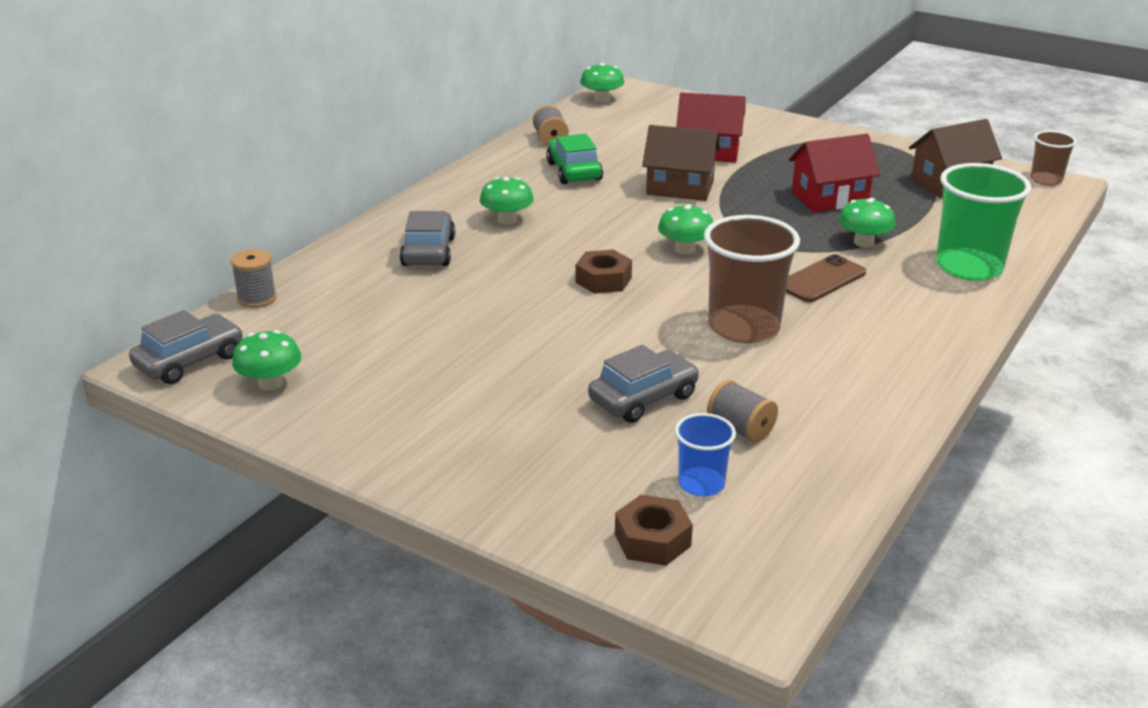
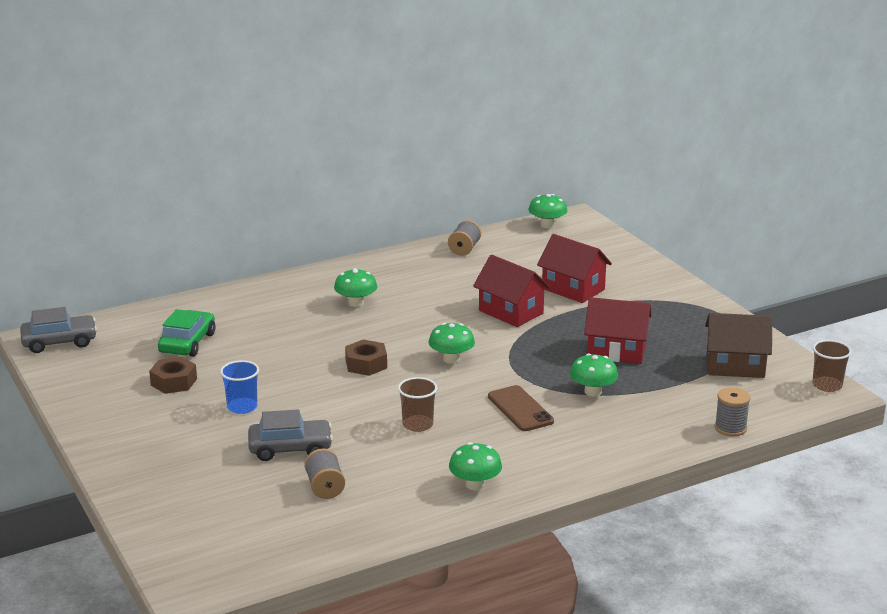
camera: 30 degrees right, 5 degrees down
(257, 298) = (138, 313): grey spool -> grey spool (730, 428)
(270, 383) = (88, 369): green mushroom -> green mushroom (475, 484)
(428, 251) = (277, 311): grey car -> none
(574, 171) = (449, 279): green car -> green car (187, 343)
(652, 540) = (188, 530): brown nut -> brown nut (174, 382)
(680, 188) = (511, 312): brown house -> red house
(701, 484) = (257, 510): blue cup -> blue cup (242, 407)
(744, 327) = (417, 425): brown cup -> brown cup, size x0.54
(821, 279) = (520, 409): brown phone -> brown phone turned 75 degrees clockwise
(969, 267) = (648, 433): green cup -> none

